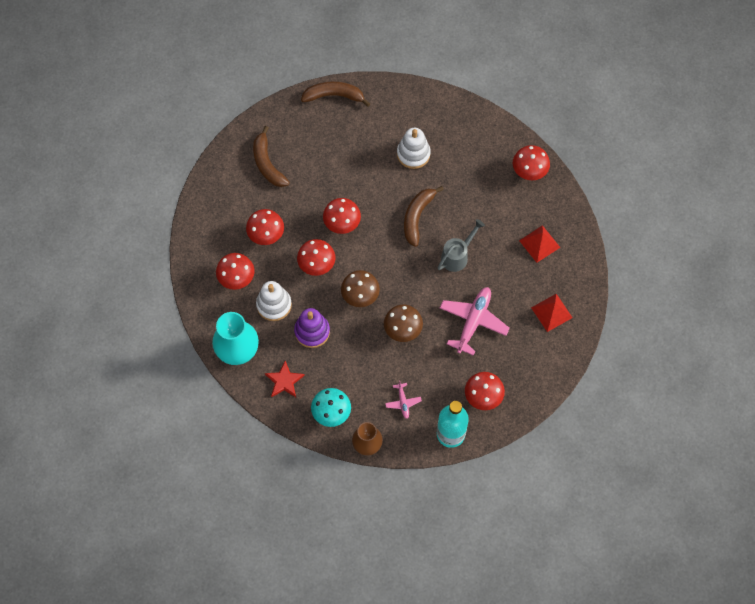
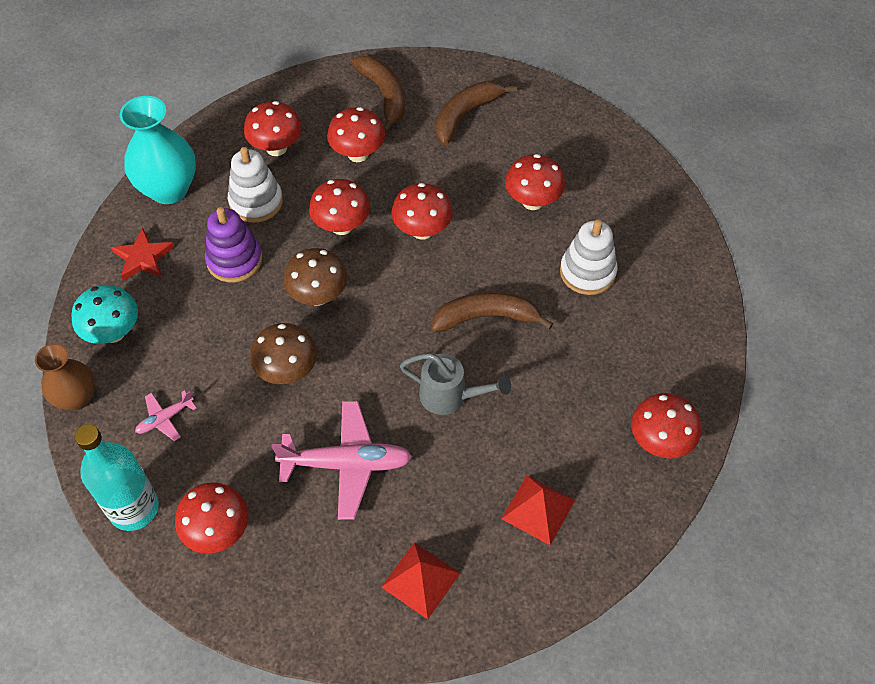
camera: 65 degrees right, 10 degrees down
(334, 96) = (616, 145): brown banana -> brown banana (384, 95)
(351, 158) = (532, 201): none -> red mushroom

